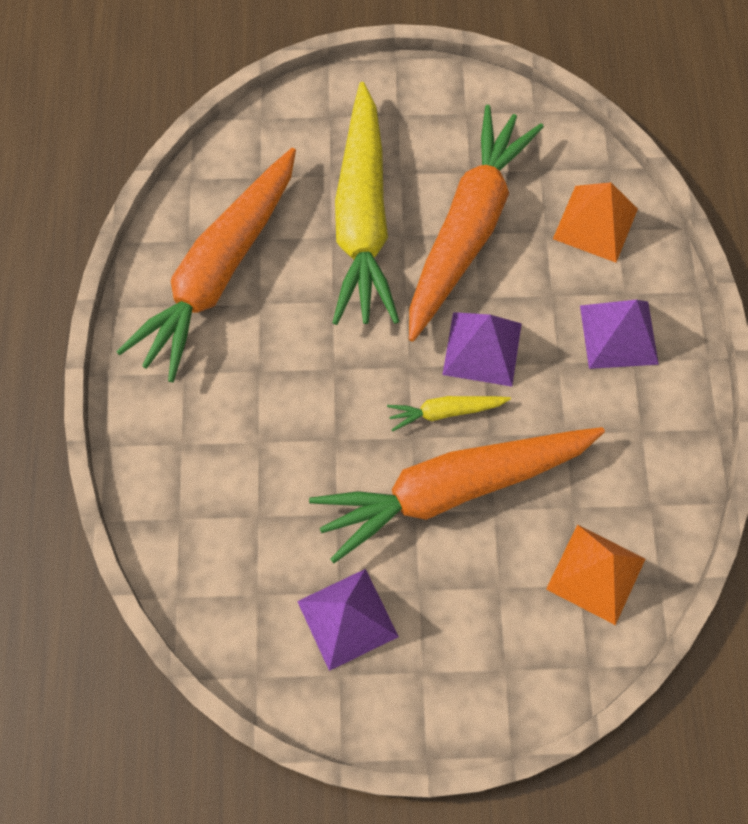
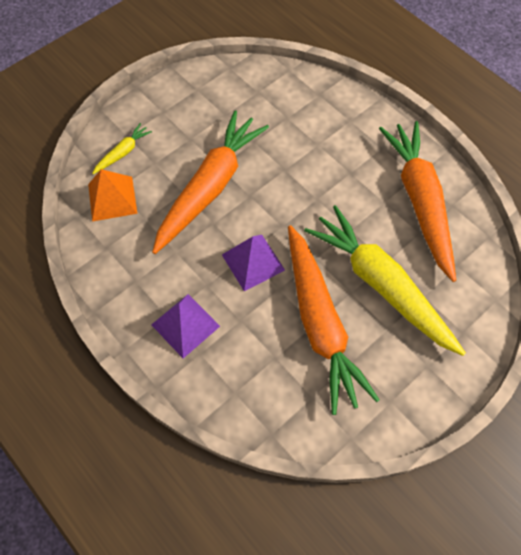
camera: 140 degrees right, 5 degrees down
(347, 618) = (211, 108): purple pyramid -> none
(445, 412) = (244, 218): yellow carrot -> yellow carrot (123, 152)
(595, 223) = (250, 386): orange pyramid -> none

